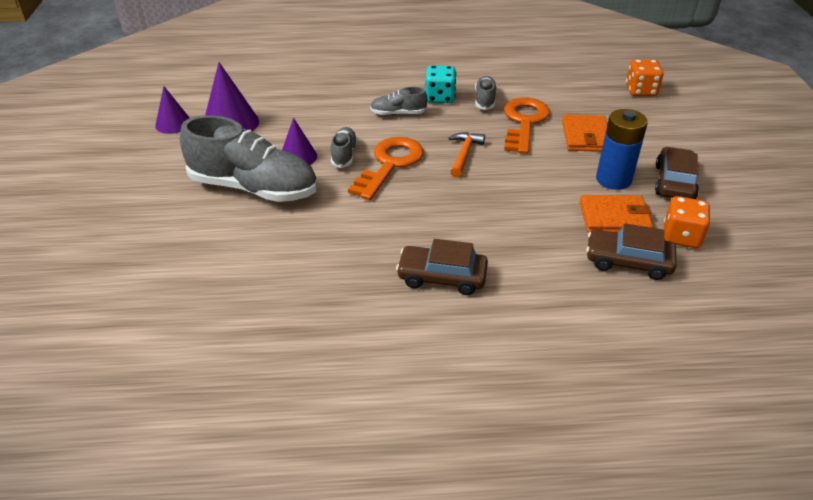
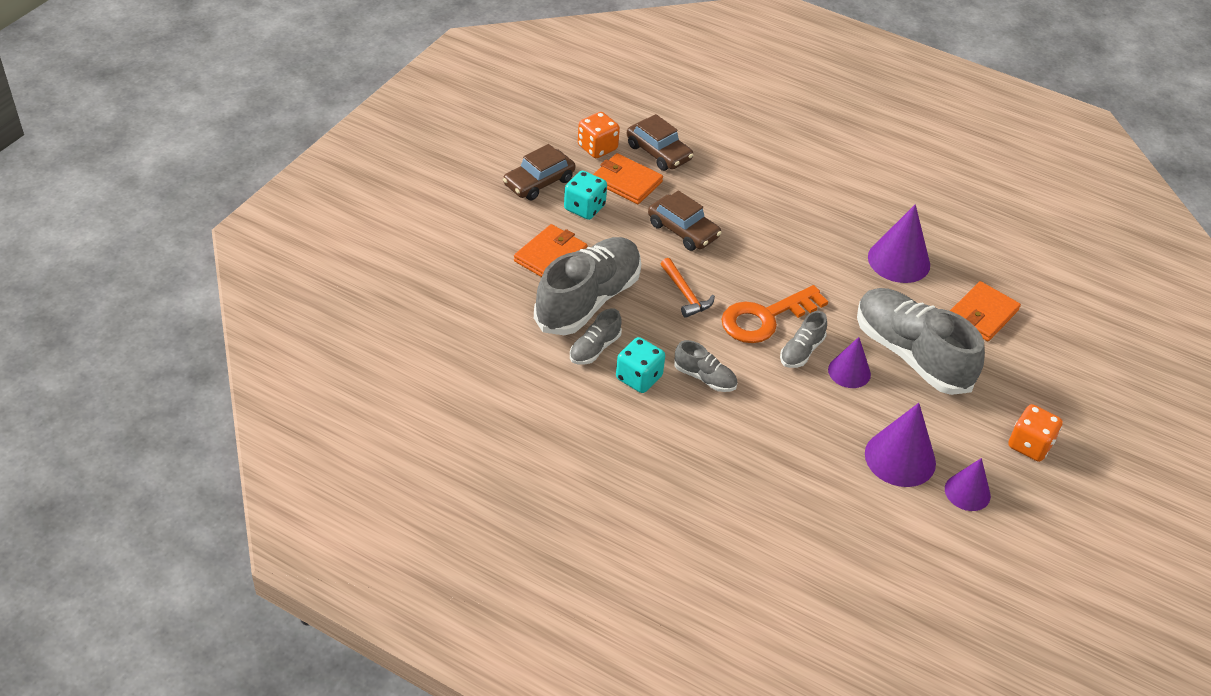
camera: 150 degrees left, 5 degrees up
(200, 249) = (982, 314): none -> orange wallet
(308, 264) = (899, 261): none -> purple cone
(442, 277) = (803, 205): brown car -> brown car (683, 230)
(464, 154) = (685, 294): orange hammer -> orange hammer turned 75 degrees counterclockwise
(524, 122) = (588, 300): orange key -> grey shoe
(613, 179) = (584, 208): blue battery -> turquoise dice
(640, 91) = (420, 276): orange dice -> orange dice (1029, 445)

